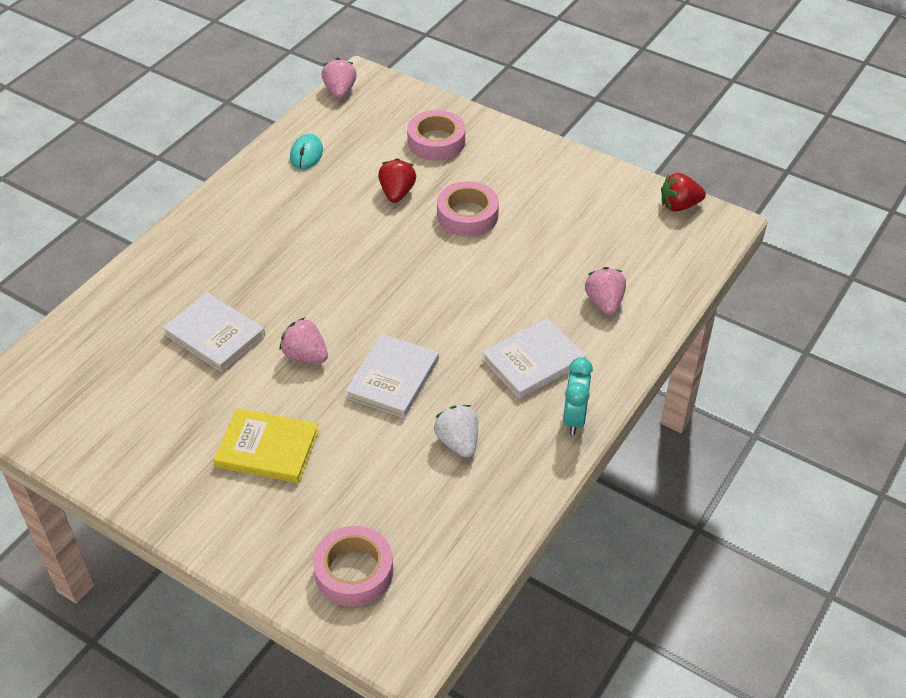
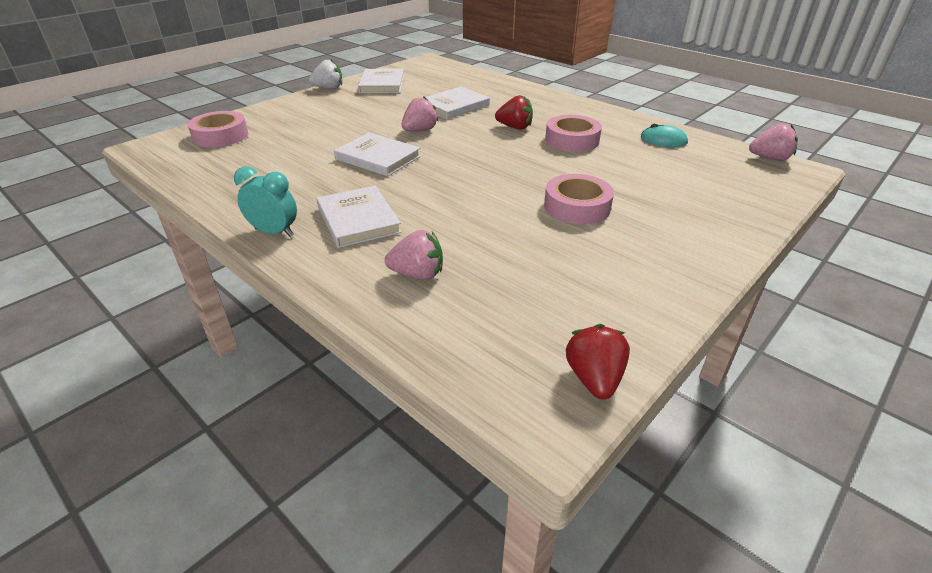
camera: 100 degrees right, 10 degrees down
(119, 437) = (382, 84): none -> white book
(267, 448) = (342, 117): yellow book -> none
(397, 193) = (611, 175): red strawberry -> red strawberry (515, 127)
(436, 141) = (701, 200): pink tape -> pink tape (572, 140)
(458, 442) = (294, 177): white strawberry -> white strawberry (329, 88)

